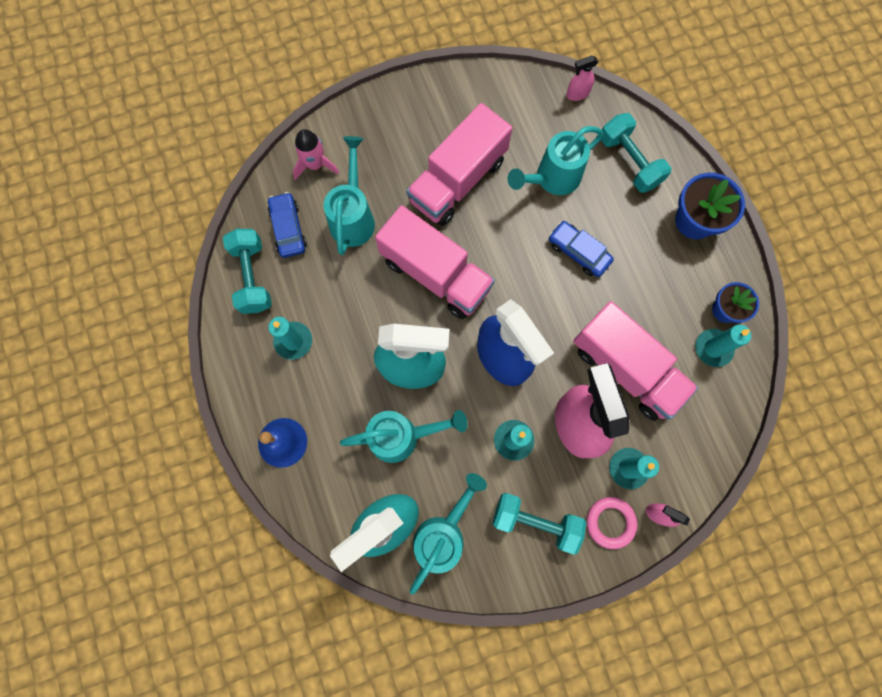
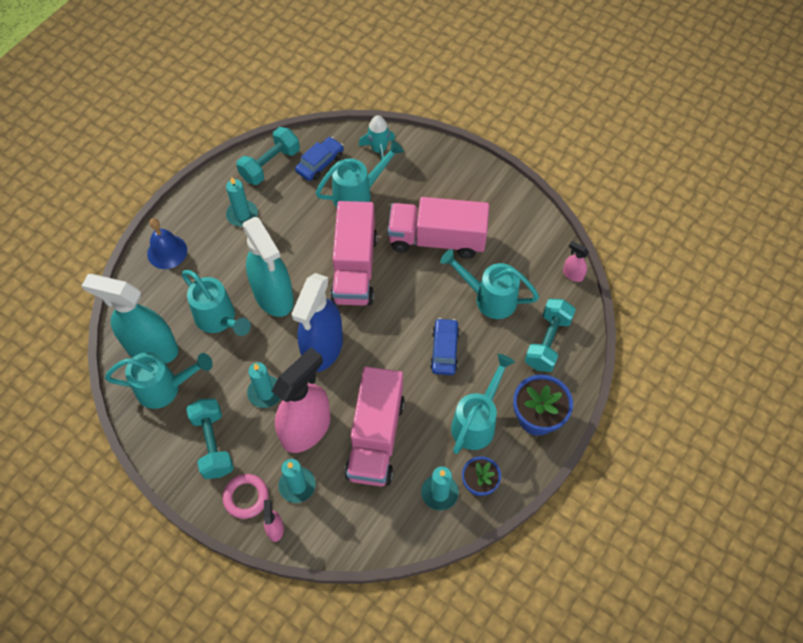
camera: 55 degrees right, 15 degrees down
(315, 164) = (378, 150): pink rocket -> turquoise rocket
(666, 272) = (477, 422): none -> turquoise watering can

